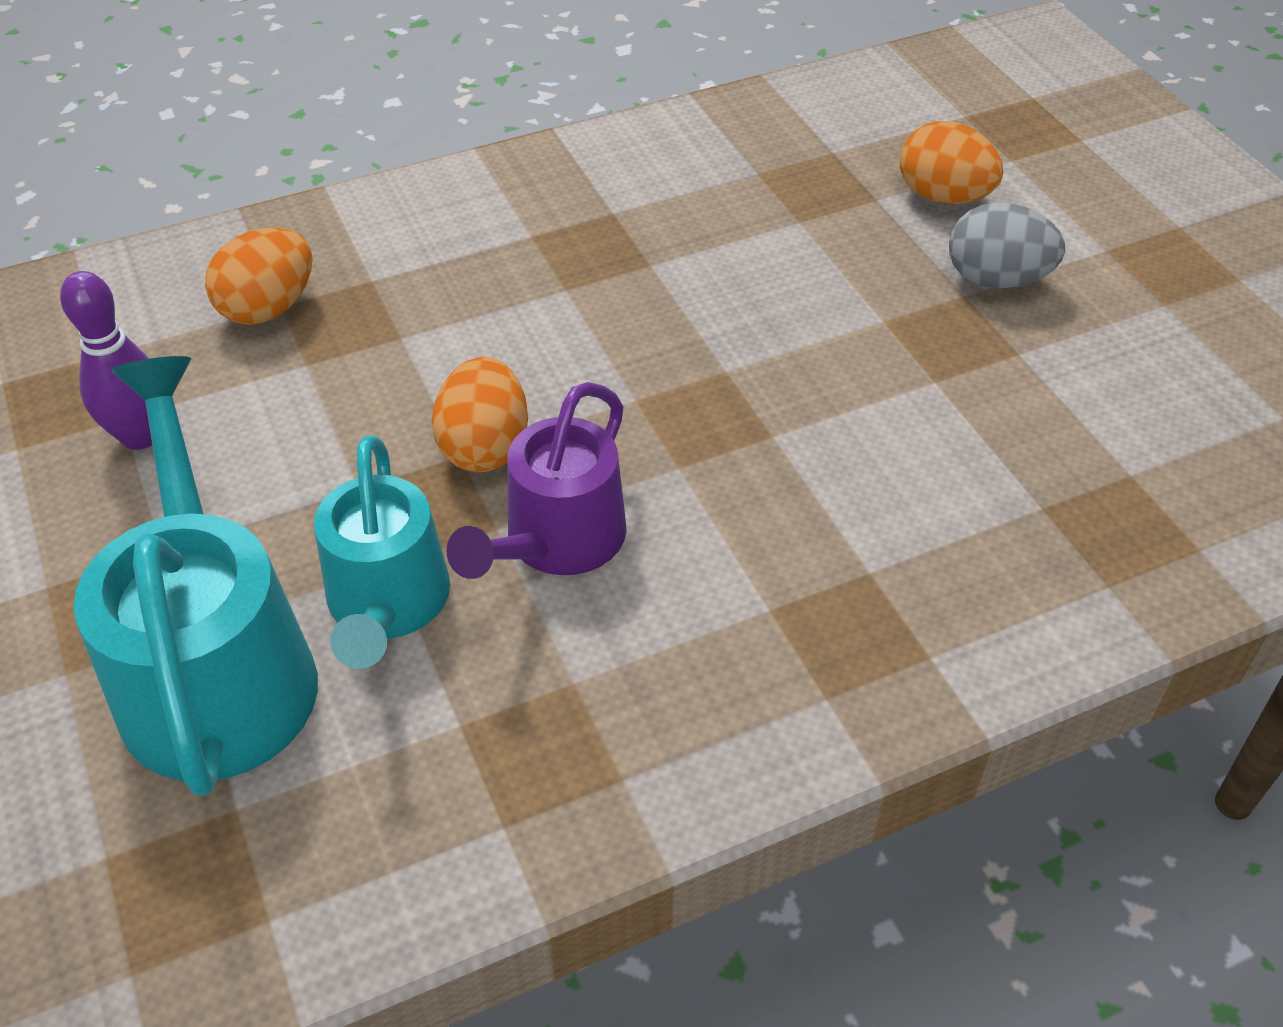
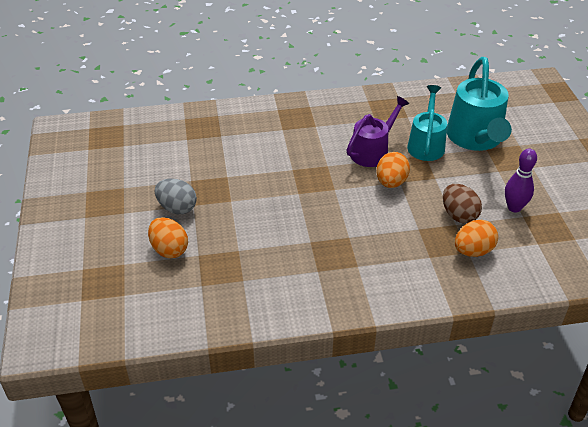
camera: 165 degrees left, 5 degrees down
(296, 387) = (458, 215): none -> brown egg

